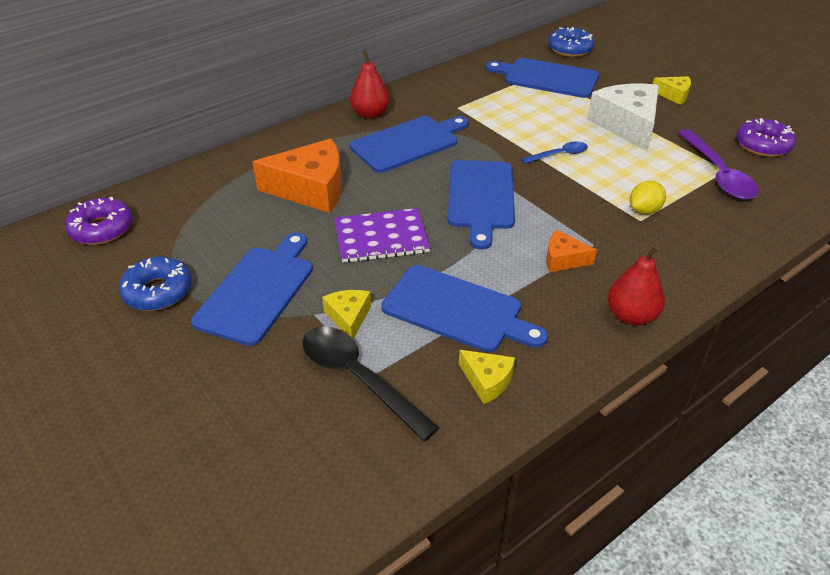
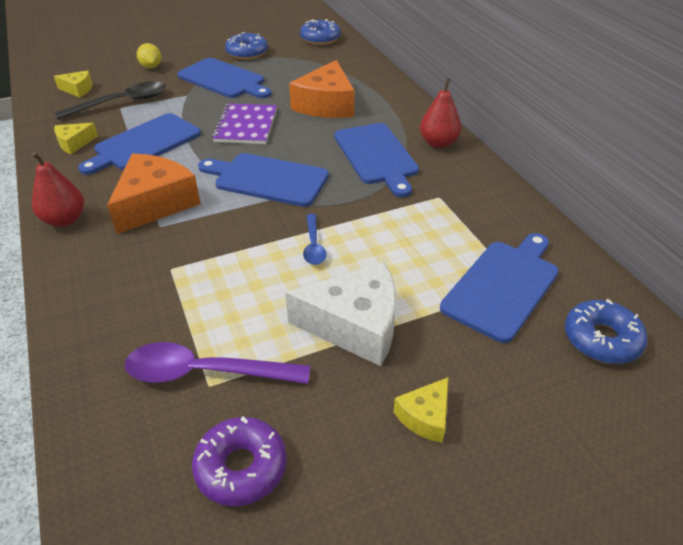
camera: 105 degrees right, 0 degrees up
(102, 229) = (320, 39): purple donut -> blue donut
(348, 317) = (174, 105): yellow cheese -> yellow cheese (78, 89)
(563, 259) = (155, 203): orange cheese -> orange cheese, size x1.99
(644, 210) = (182, 277): yellow lemon -> yellow lemon (151, 67)

